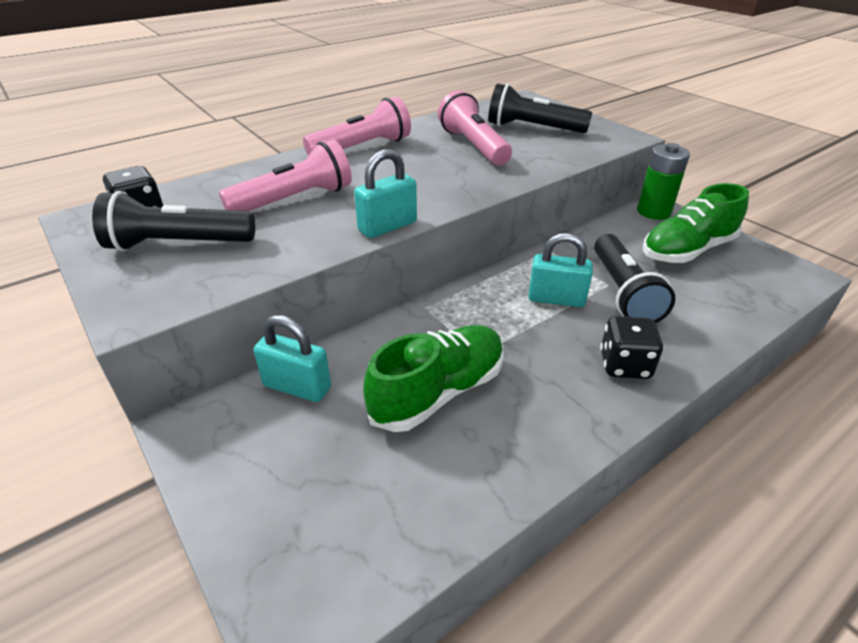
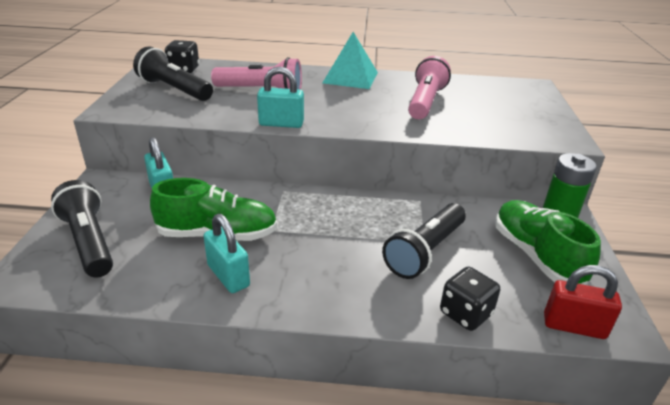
camera: 40 degrees right, 5 degrees down
(362, 148) = (350, 77): pink flashlight -> turquoise pyramid
(533, 128) = (496, 107): black flashlight -> black flashlight (89, 242)
(556, 299) = (370, 229): turquoise padlock -> turquoise padlock (228, 276)
(624, 365) = (345, 289): black dice -> black dice (465, 313)
(687, 250) = (536, 255): green shoe -> green shoe turned 60 degrees clockwise
(782, 290) = (574, 326): none -> red padlock

